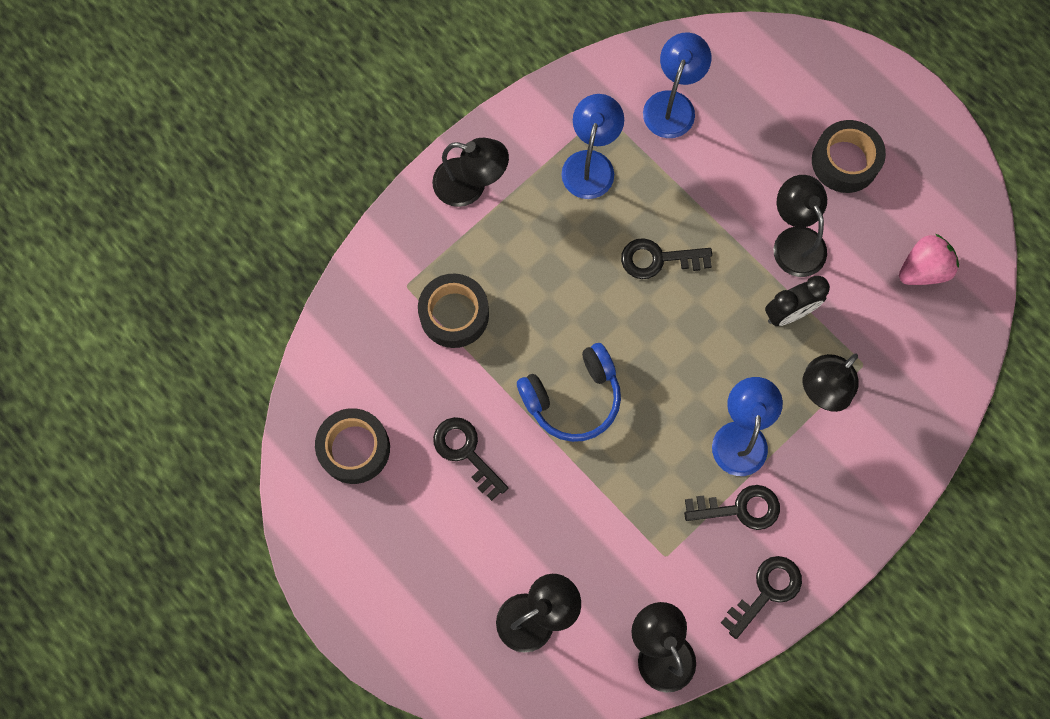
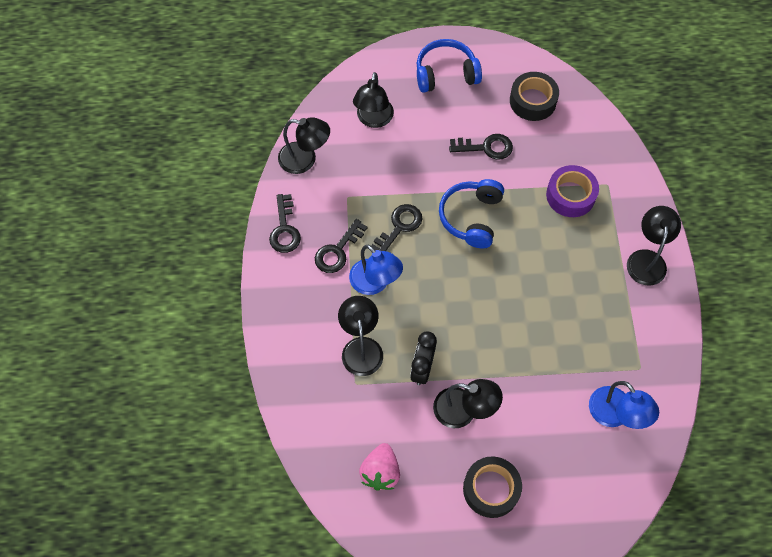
camera: 130 degrees right, 10 degrees down
(396, 583) = (446, 74): none -> blue headphones
(454, 314) = (570, 195): black tape -> purple tape
(470, 185) = (647, 259): black lamp -> black lamp turned 135 degrees clockwise
(590, 164) = (610, 334): blue lamp -> none
(658, 259) = (516, 324): black key -> black key (399, 227)

